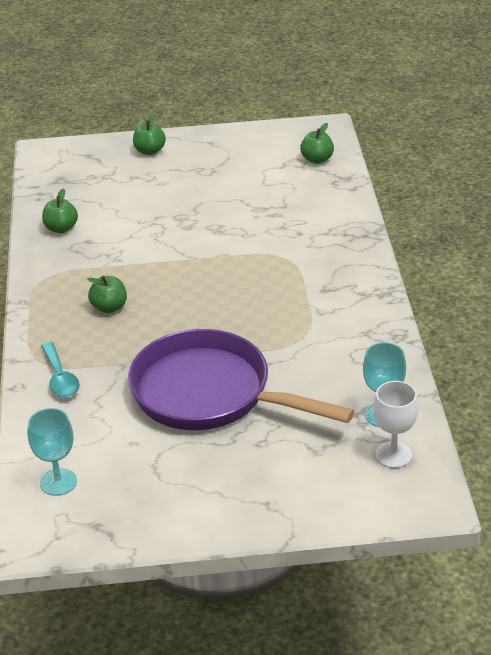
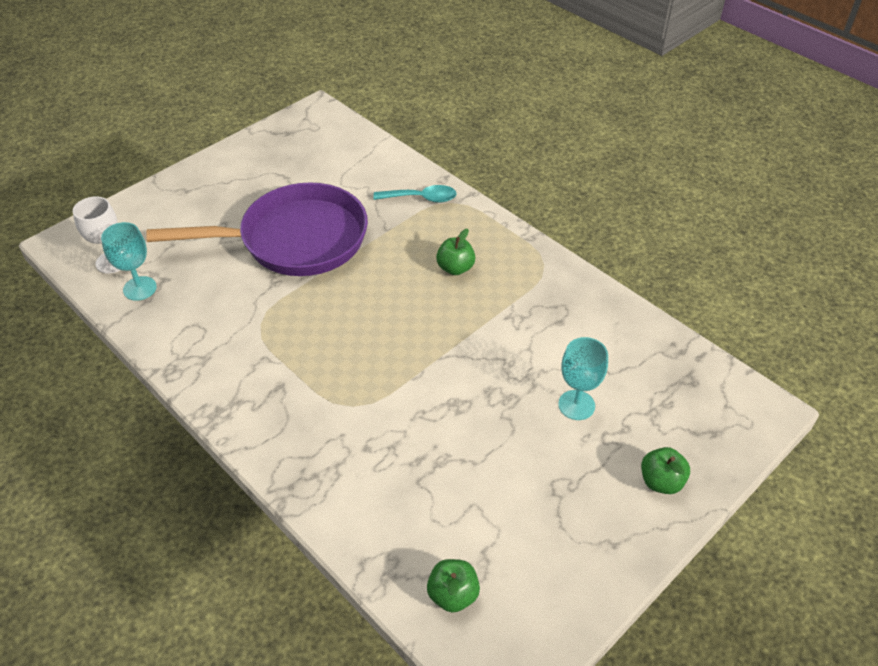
camera: 140 degrees right, 10 degrees up
(58, 482) = (339, 142): turquoise goblet -> turquoise goblet (576, 405)
(60, 378) = (421, 198): turquoise spoon -> turquoise spoon turned 150 degrees clockwise
(61, 228) = (602, 322): green apple -> none

